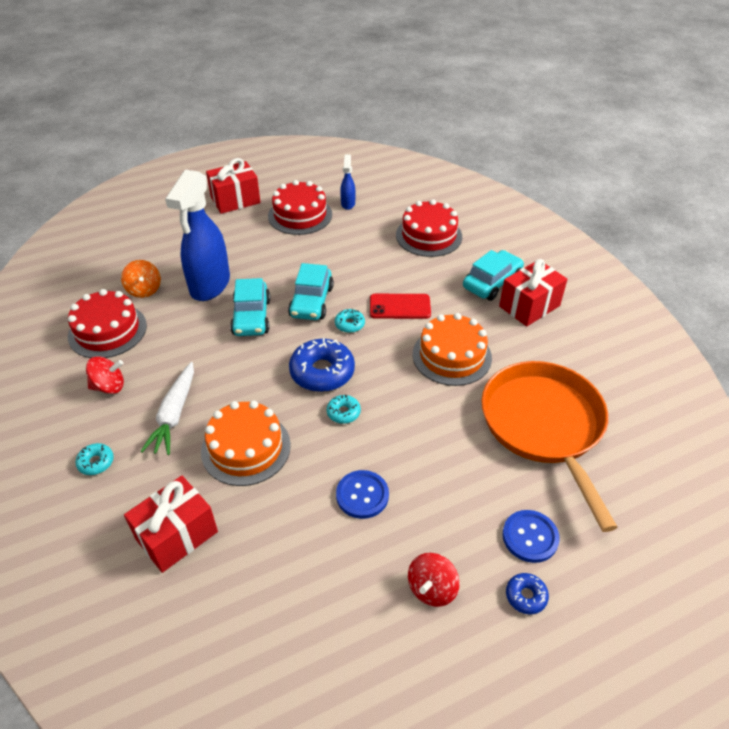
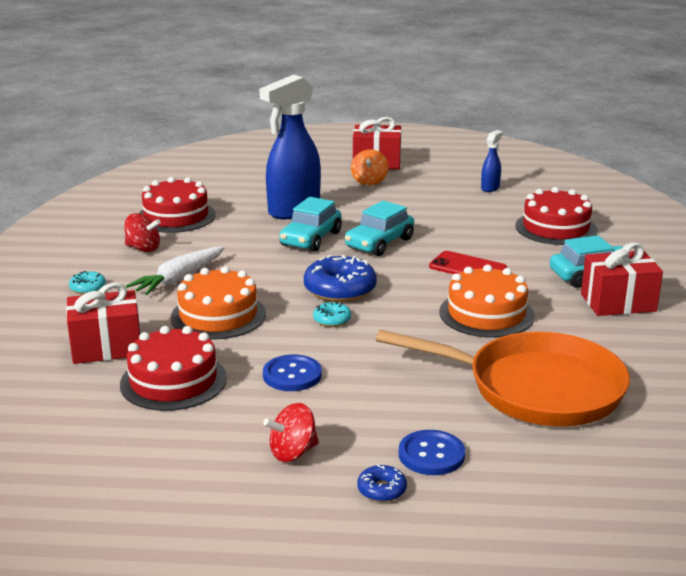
camera: 30 degrees right, 20 degrees down
(144, 290) = (232, 200): orange spinning top -> orange spinning top (369, 181)
(300, 215) = (431, 185): red cake -> red cake (173, 381)
(349, 324) = (401, 266): turquoise donut -> none
(544, 426) = (535, 388): orange pan -> orange pan turned 90 degrees clockwise

